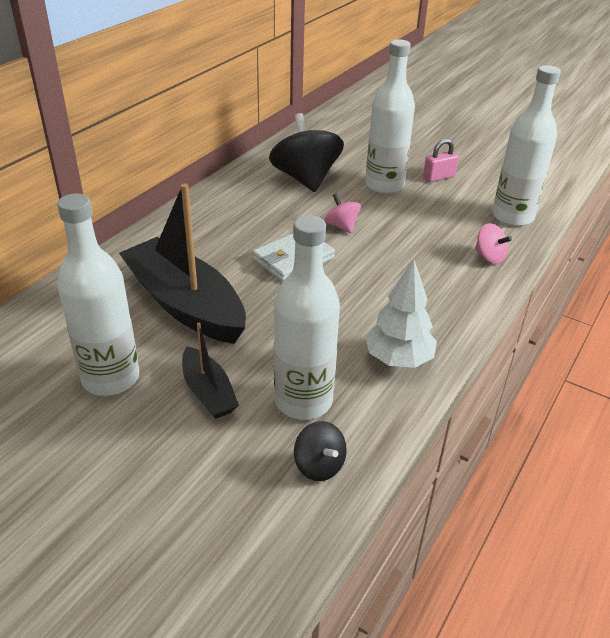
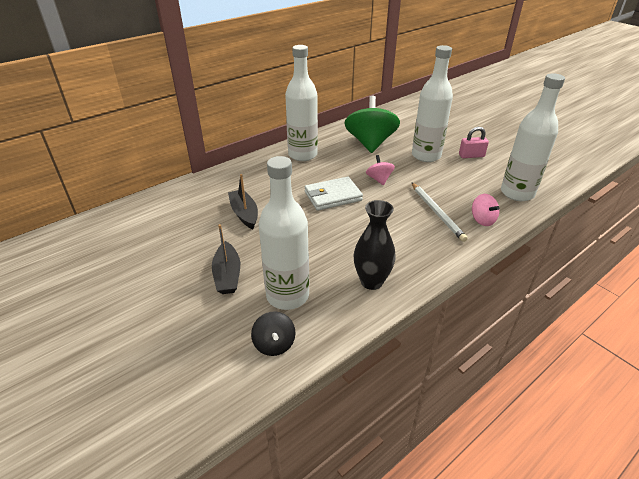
camera: 20 degrees right, 0 degrees up
(111, 378) = (172, 252): white bottle -> white bottle (302, 155)
(185, 304) = (244, 213): black boat -> black boat, size x0.50
(305, 179) = (370, 143): black spinning top -> green spinning top
(398, 359) = (371, 281): white tree -> black vase
(433, 257) = (437, 213): none -> white pencil

